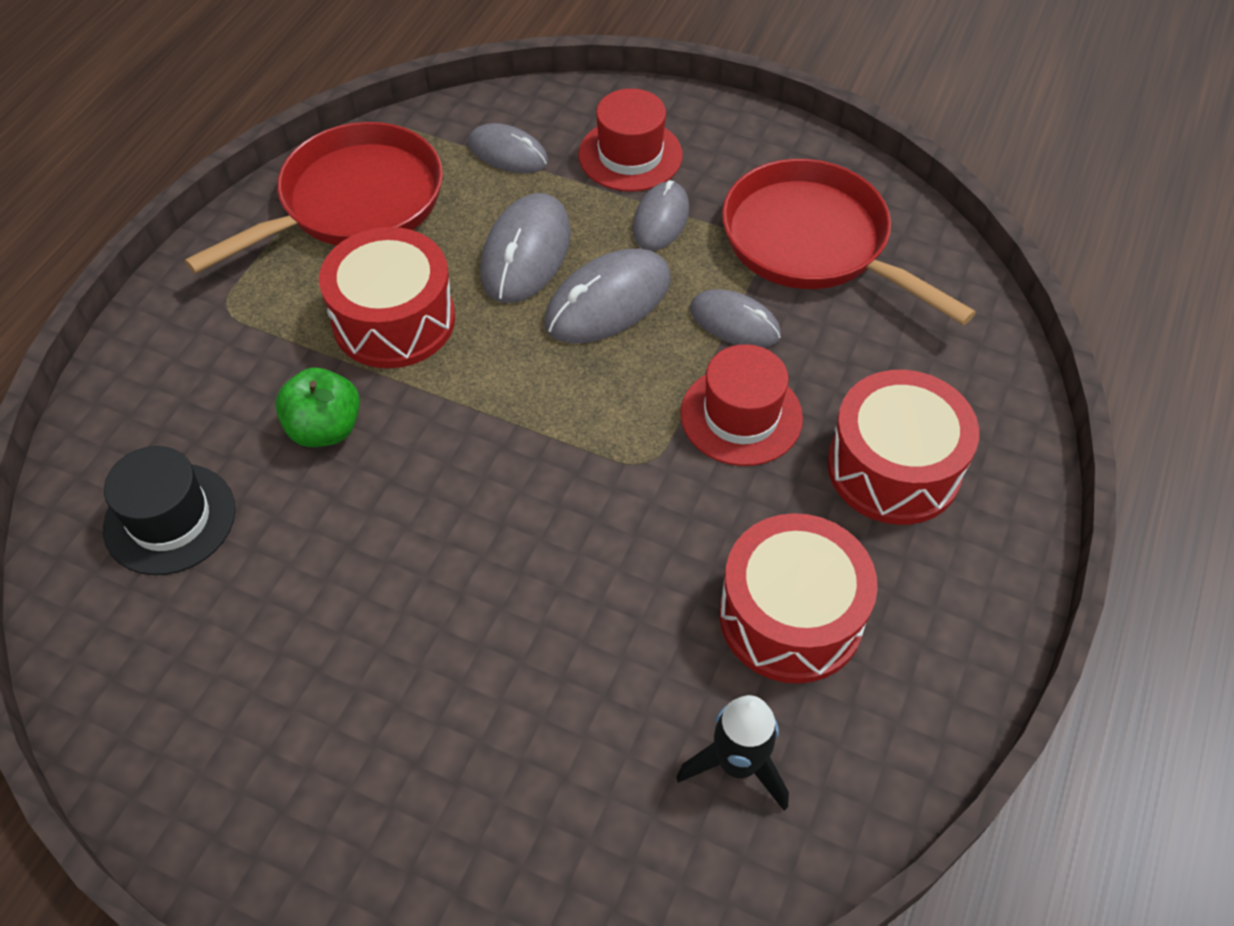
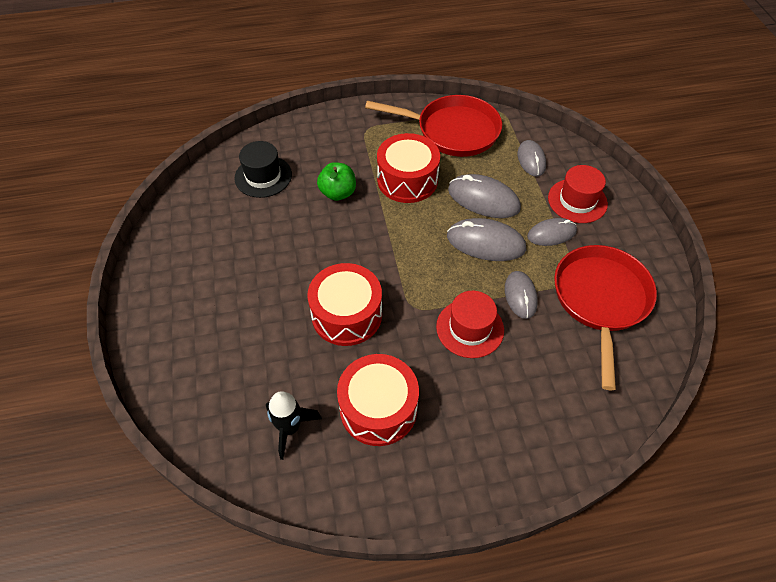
camera: 55 degrees right, 0 degrees up
(526, 253) = (483, 199): grey mouse -> grey mouse turned 45 degrees clockwise
(893, 468) = (496, 408): red drum -> red drum (346, 315)

